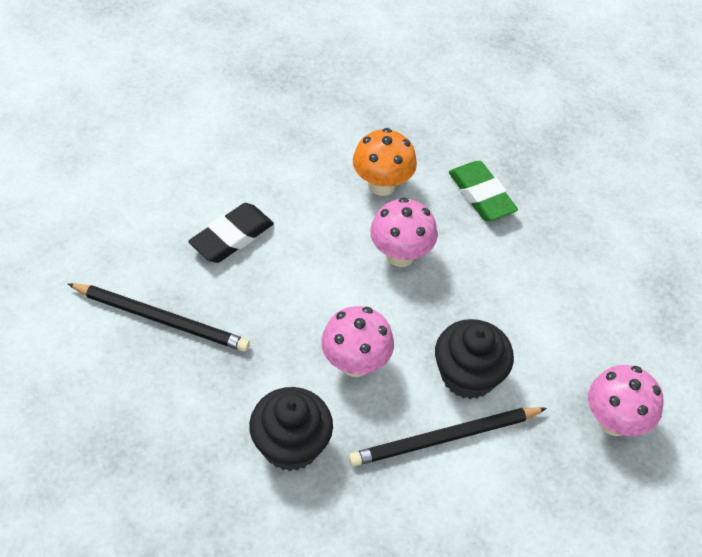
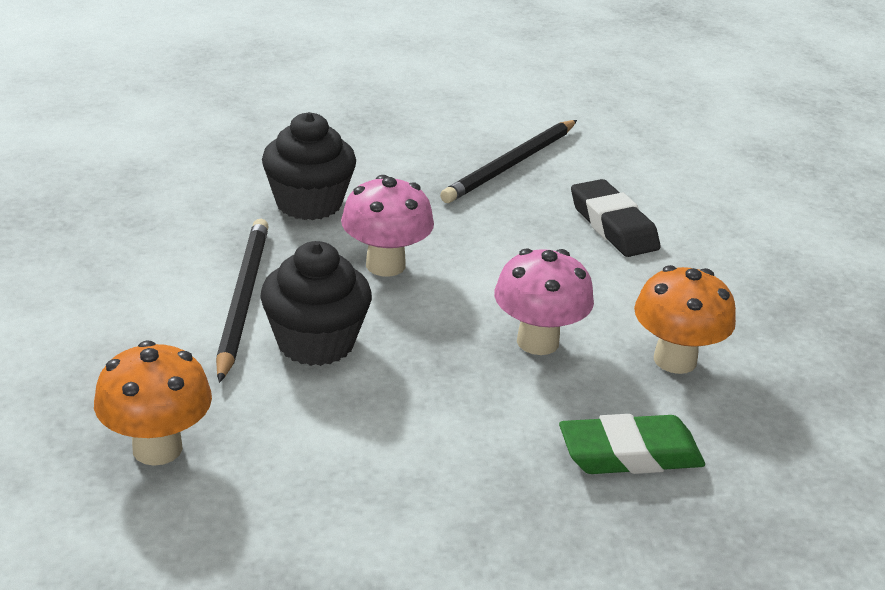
camera: 110 degrees right, 20 degrees down
(614, 421) = (157, 448): pink mushroom -> orange mushroom

